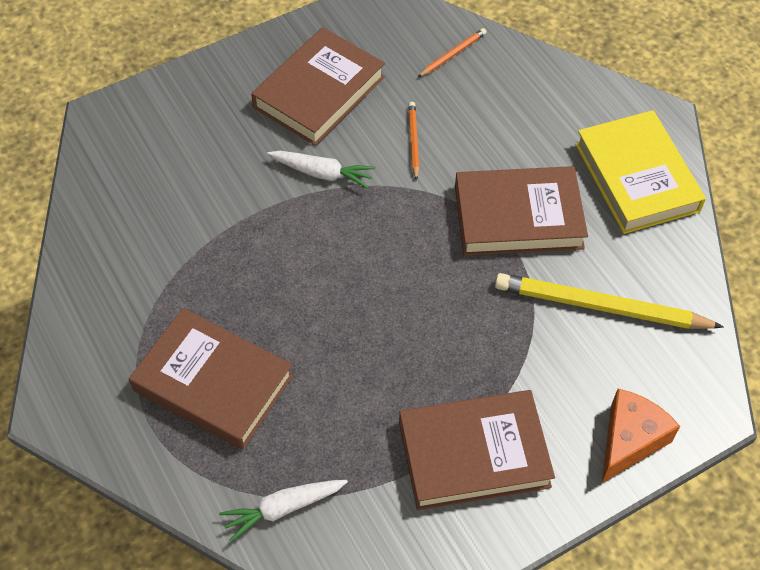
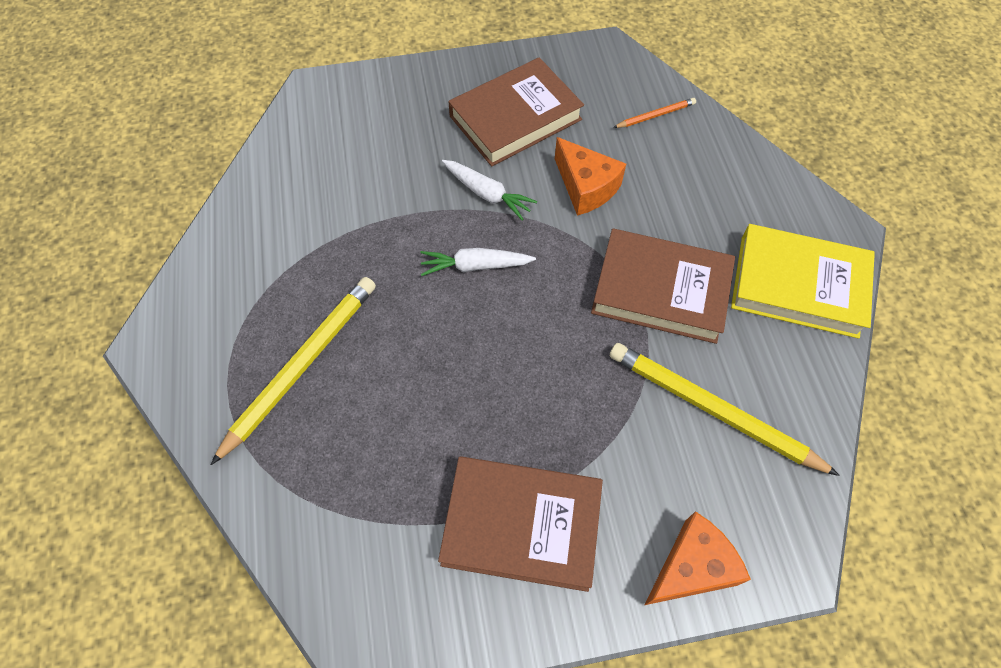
camera: 20 degrees right, 5 degrees up
(213, 383) = (301, 366): brown book -> yellow pencil
(283, 508) = (311, 516): white carrot -> white carrot (475, 266)
(413, 141) = (585, 187): orange pencil -> orange cheese
(637, 177) = (798, 285): yellow book -> yellow book turned 75 degrees counterclockwise

